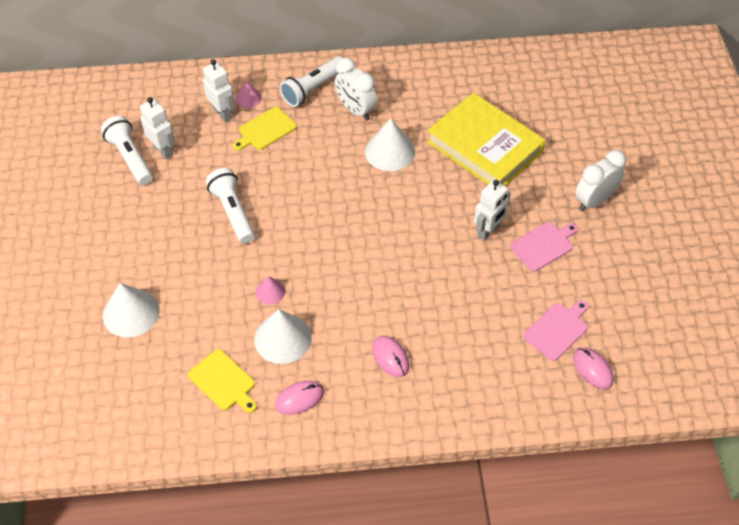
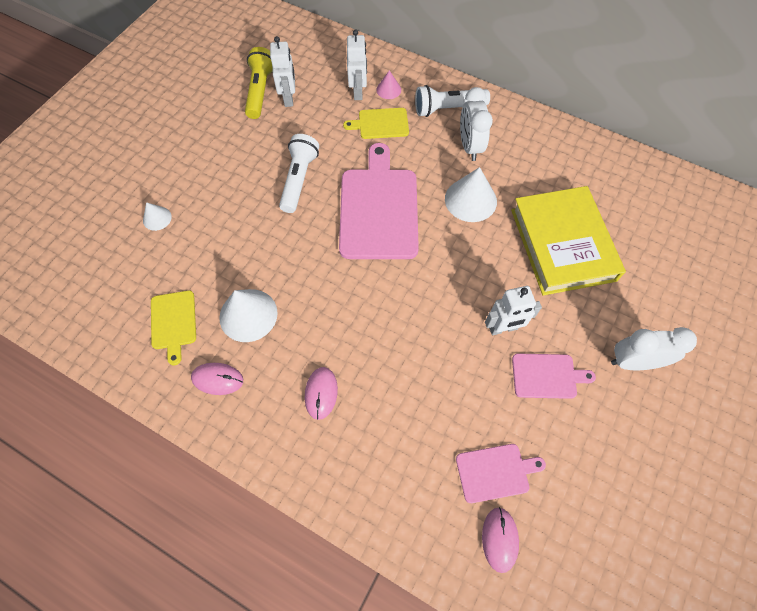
camera: 35 degrees right, 10 degrees up
(130, 158) = (260, 91): white flashlight -> yellow flashlight
(131, 313) = (157, 218): white cone -> white cone, size x0.53
(270, 291) = (272, 266): pink cone -> none
(321, 198) = (379, 209): none -> pink cutting board

